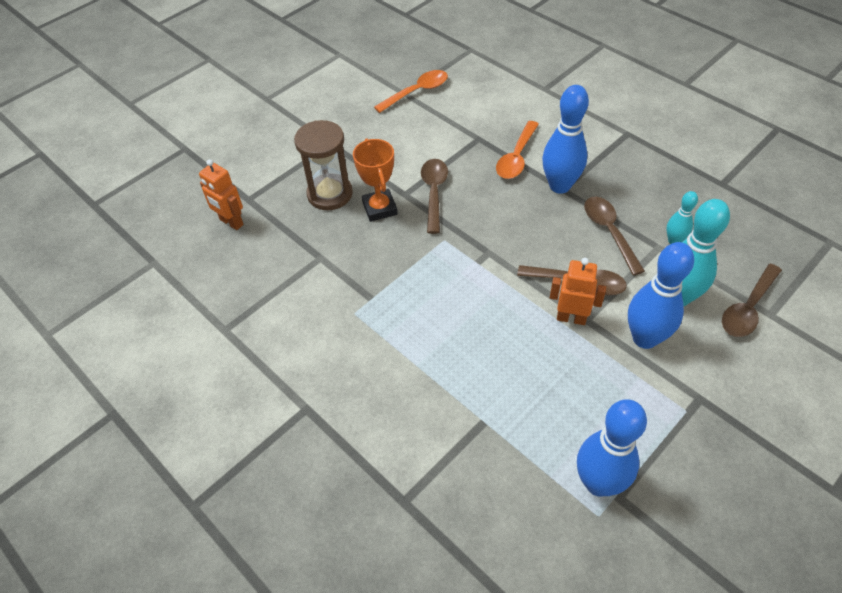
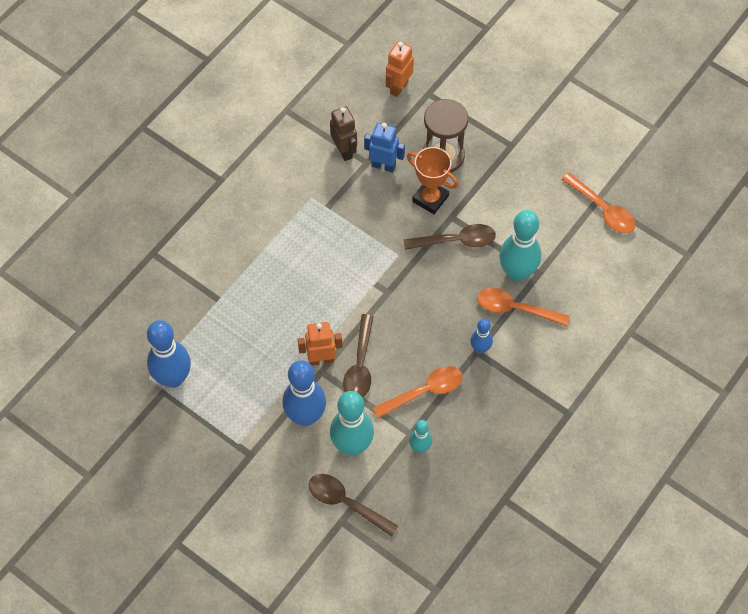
camera: 80 degrees right, 10 degrees up
(299, 276) = (344, 151): none -> brown robot
(329, 243) = (383, 165): none -> blue robot
(379, 208) = (430, 199): orange trophy -> orange trophy turned 60 degrees clockwise
(476, 152) = (517, 273): none -> turquoise bowling pin
(559, 186) = (480, 348): blue bowling pin -> blue bowling pin, size x0.53
(571, 318) = (321, 359): orange robot -> orange robot turned 105 degrees counterclockwise
(609, 232) = (424, 391): brown spoon -> orange spoon

